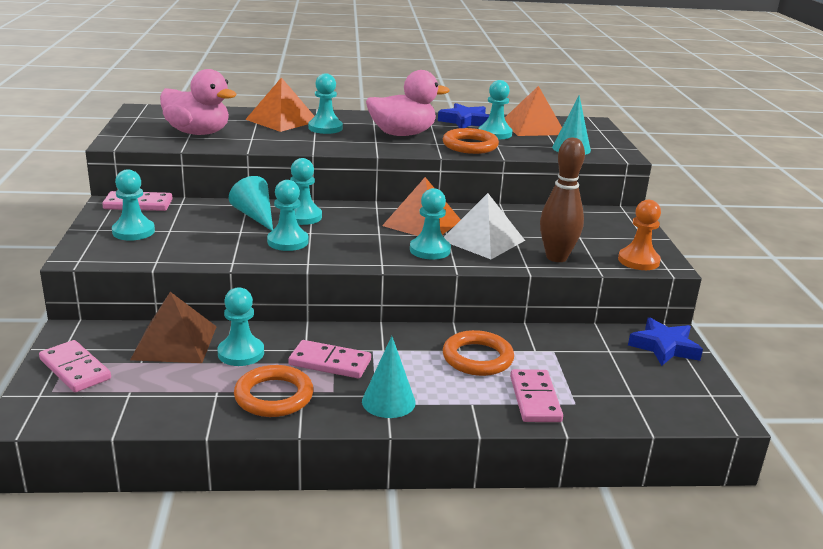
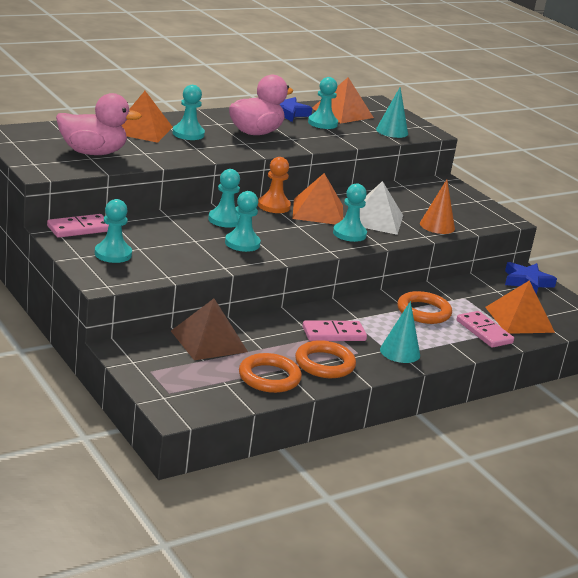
camera: 30 degrees left, 0 degrees up
(75, 369) = (164, 374): pink domino -> none
(241, 353) = (266, 339): turquoise pawn -> none
(255, 216) = (188, 225): turquoise cone -> none
(470, 145) = (319, 138): orange ring -> orange ring (269, 377)
(556, 257) = (437, 226): brown bowling pin -> orange cone
(604, 392) = (519, 319): none -> orange pyramid
(638, 261) = (489, 220): orange pawn -> orange pawn (274, 206)

